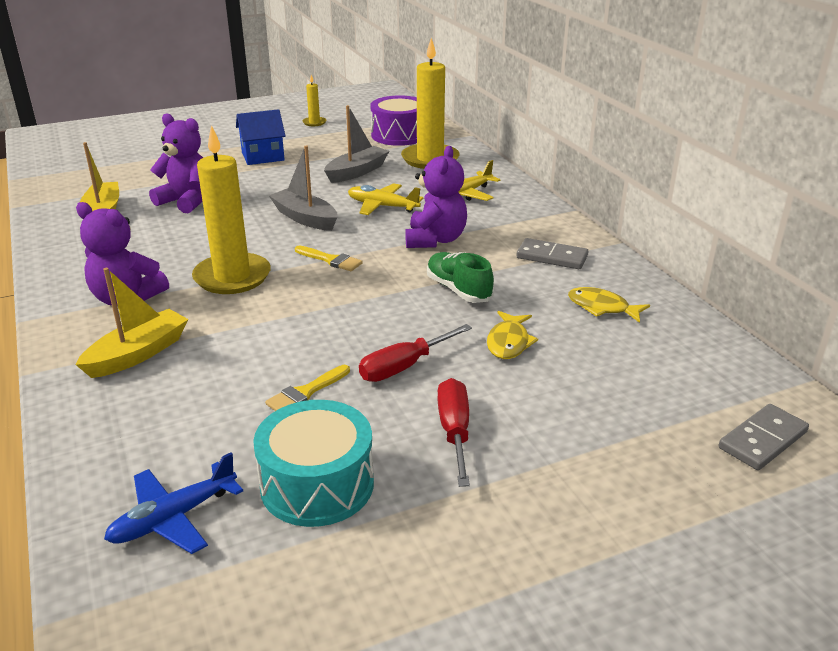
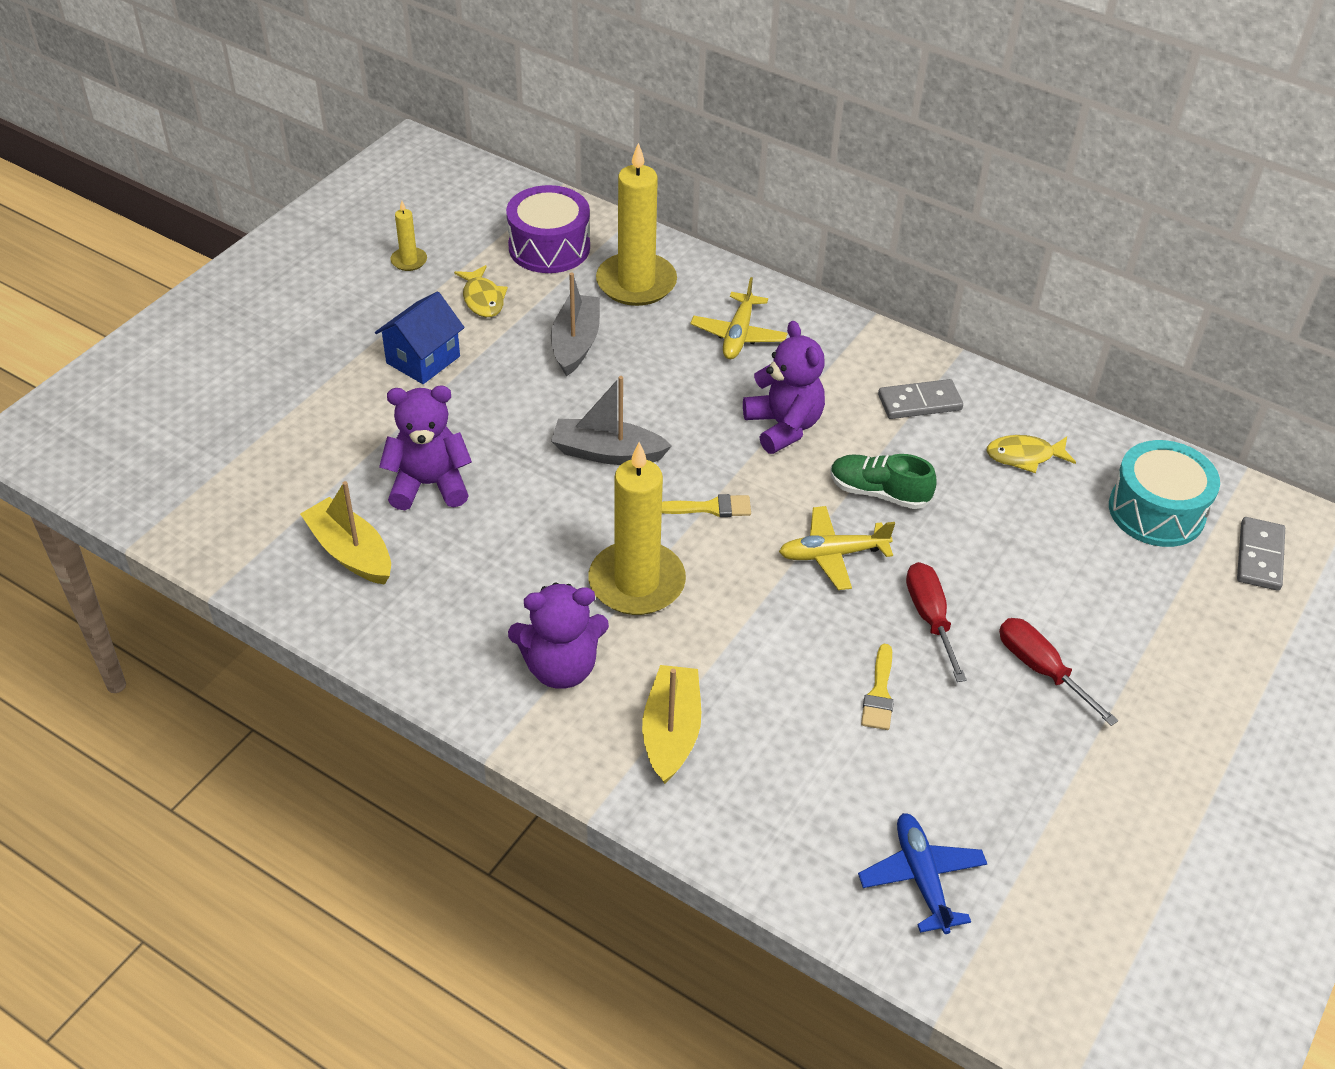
camera: 35 degrees left, 15 degrees up
(173, 518) = (921, 877): blue plane -> blue plane turned 150 degrees clockwise
(317, 484) = (993, 782): turquoise drum -> turquoise drum (1156, 511)
(382, 206) = (671, 394): yellow plane -> yellow plane (832, 554)
(404, 367) = (930, 618): red screwdriver -> red screwdriver turned 150 degrees clockwise
(508, 342) = (987, 542): yellow fish -> yellow fish (482, 299)

